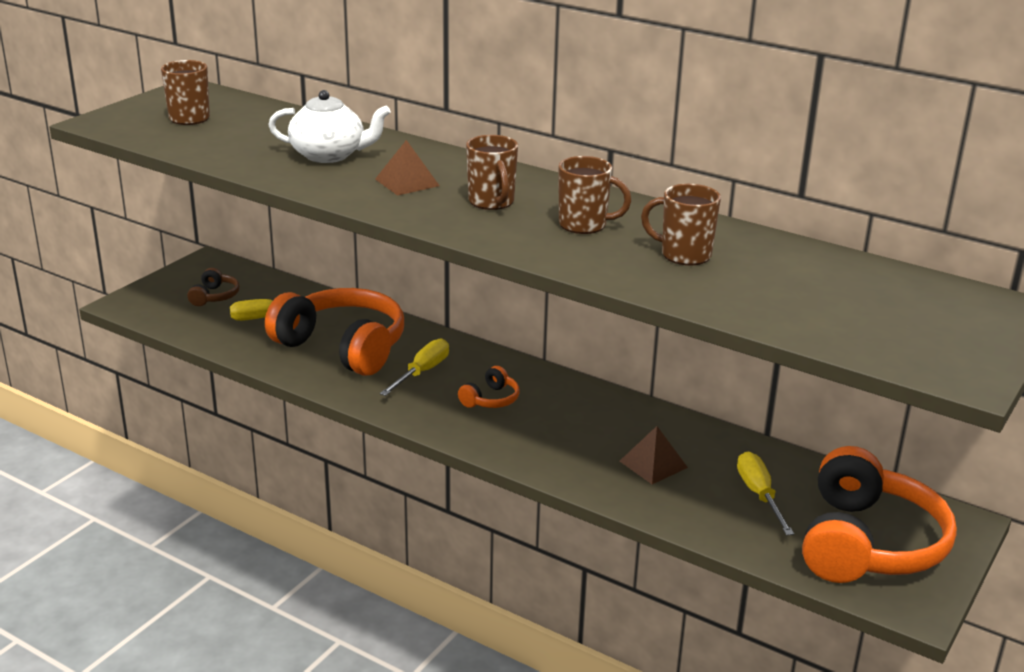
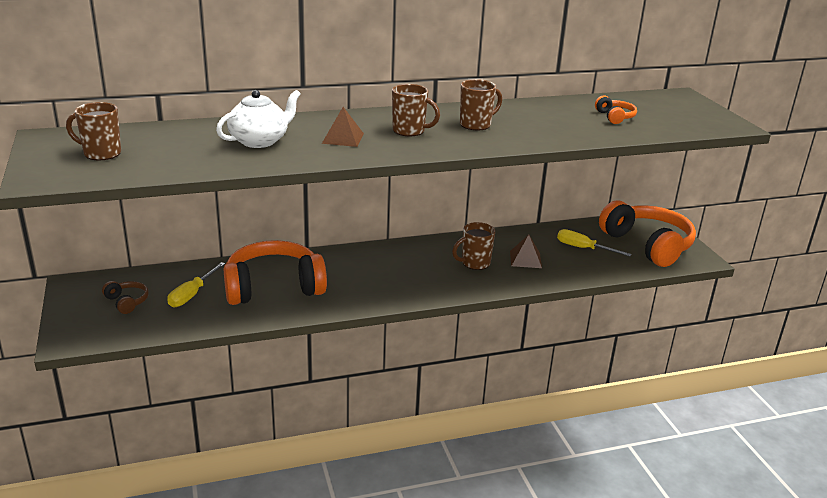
camera: 50 degrees left, 0 degrees up
(422, 372) = (344, 276): yellow screwdriver -> none
(490, 399) = (404, 271): orange headphones -> orange headphones (614, 117)
(684, 255) = (545, 121): brown mug -> brown mug (474, 263)

